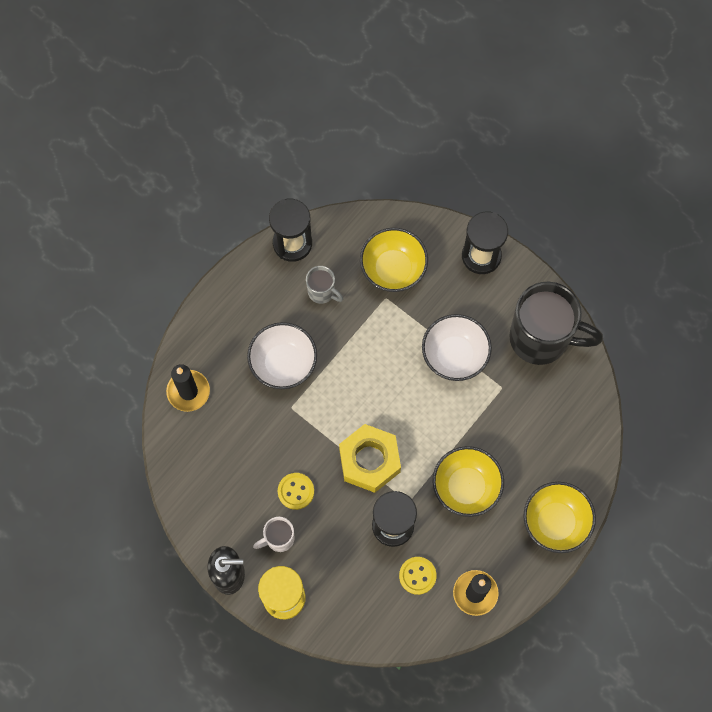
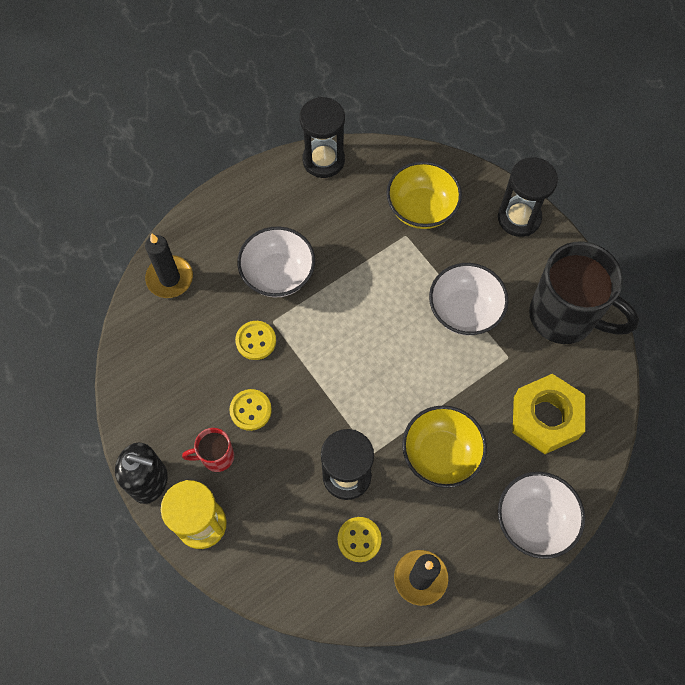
camera: 15 degrees right, 5 degrees down
(278, 539) = (216, 457): white mug -> red mug
(282, 429) = (256, 341): none -> yellow button
(322, 292) = (340, 214): grey mug -> none
(369, 461) = (341, 398): yellow nut -> yellow nut (545, 418)
(555, 522) = (534, 520): yellow bowl -> white bowl

